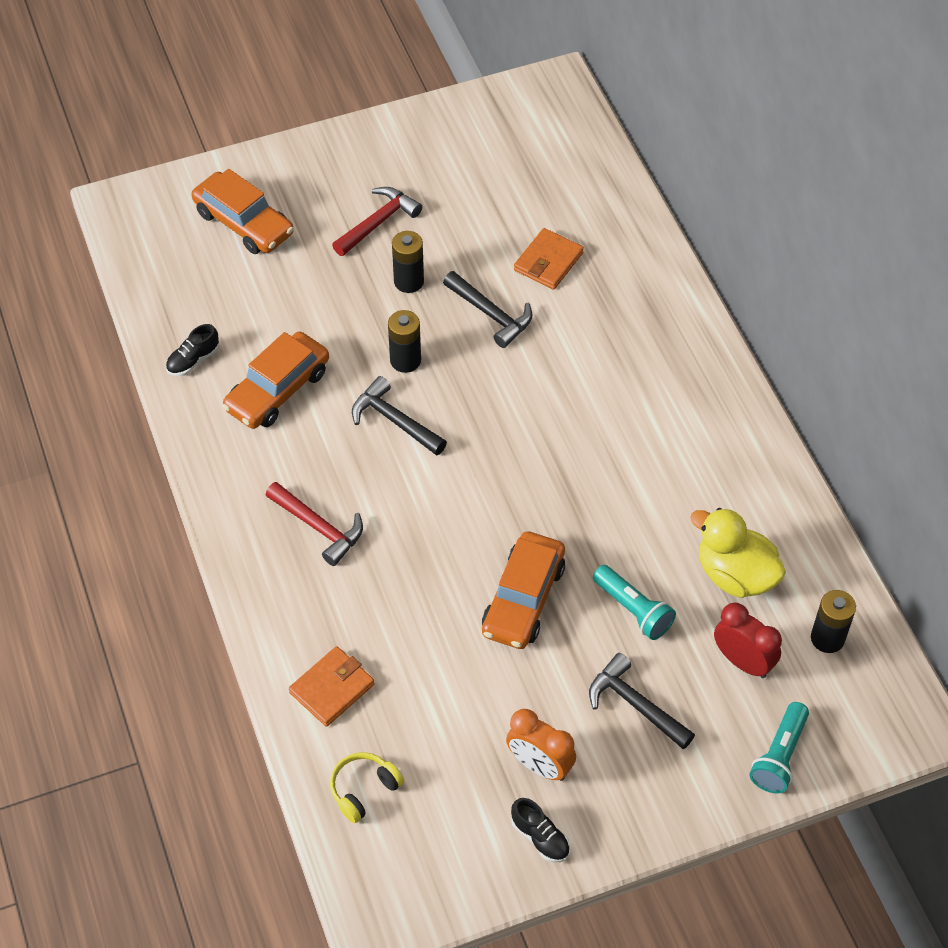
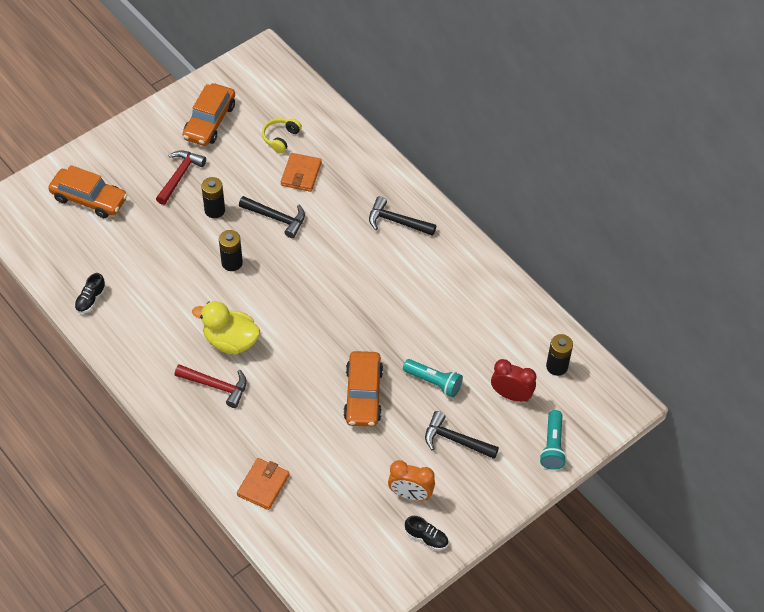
camera: 20 degrees left, 0 degrees up
(277, 390) = (155, 304): orange car -> orange car (209, 121)
(364, 790) = (307, 541): yellow headphones -> yellow headphones (281, 138)
(394, 420) = (239, 304): black hammer -> black hammer (396, 221)
(735, 575) = (488, 343): yellow duck -> yellow duck (230, 341)

